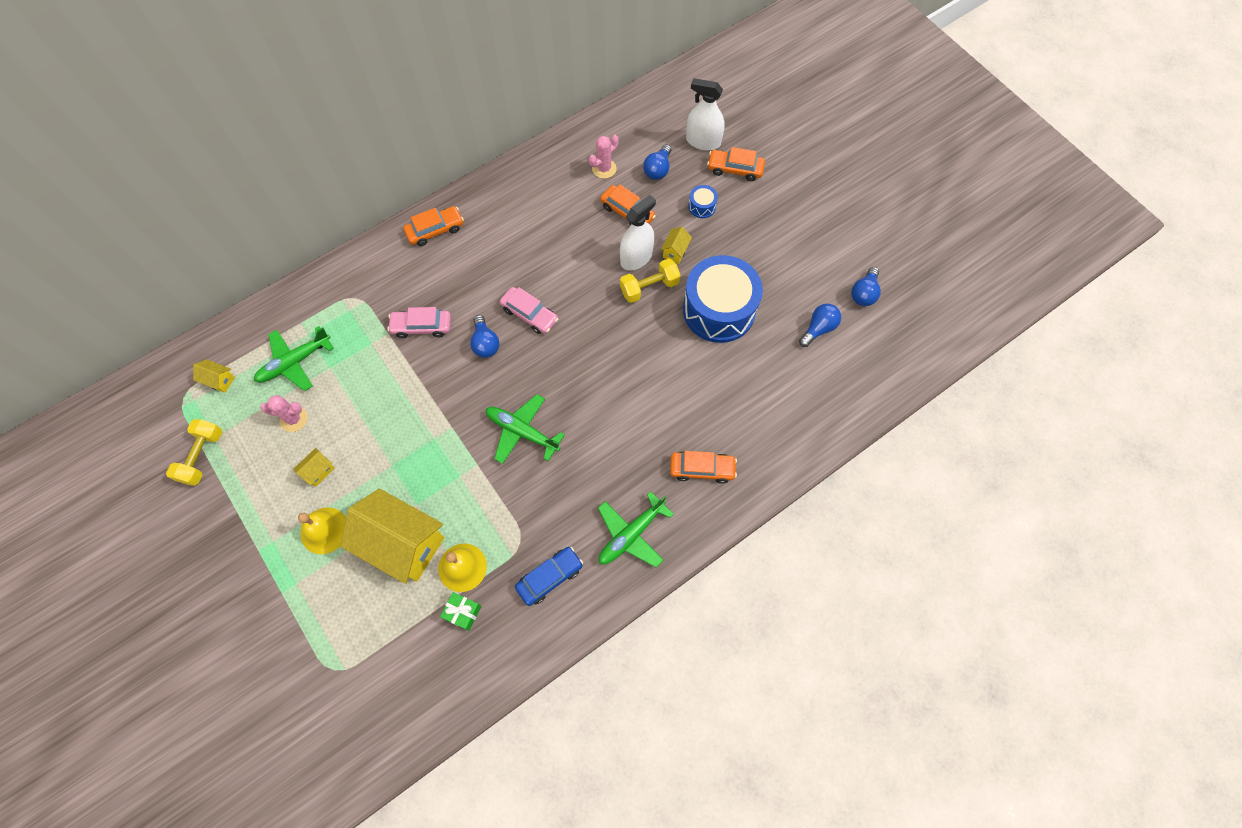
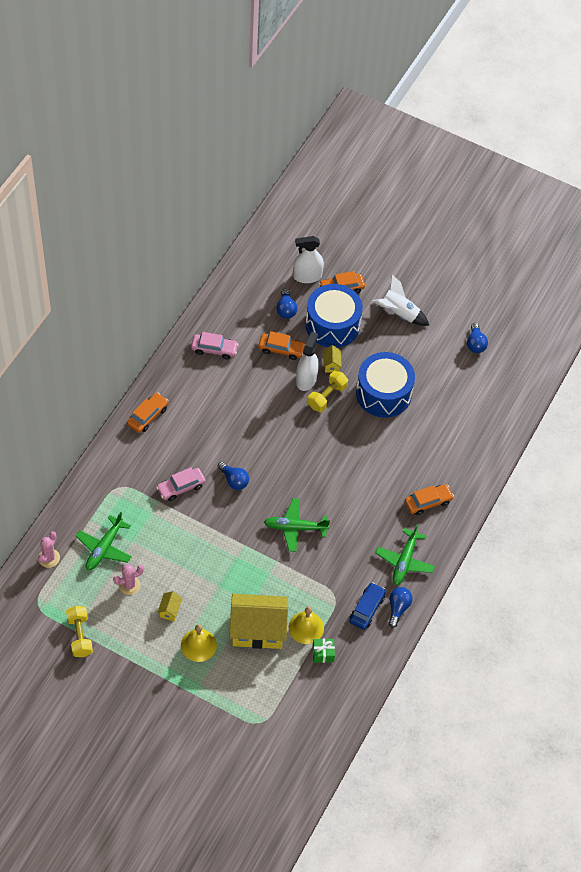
camera: 30 degrees left, 10 degrees down
(219, 380) = (57, 582): yellow house -> none
(529, 314) = (253, 448): pink car -> pink car (214, 349)
(604, 169) = (246, 323): pink cactus -> pink cactus (49, 558)
(702, 206) = (332, 325): blue drum -> blue drum, size x2.49
(788, 222) = (399, 313): none -> white rocket
(818, 329) = (457, 380): blue light bulb -> blue light bulb (398, 608)

